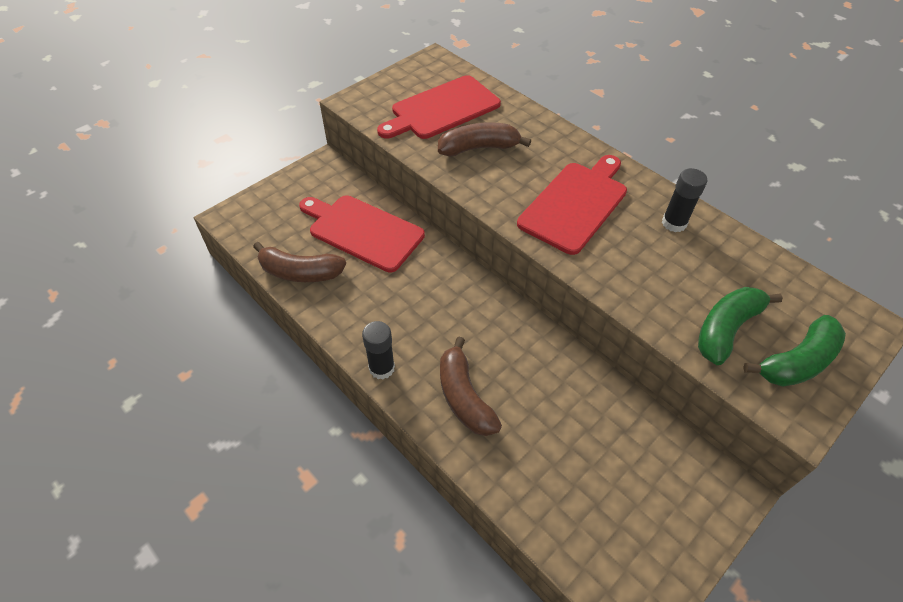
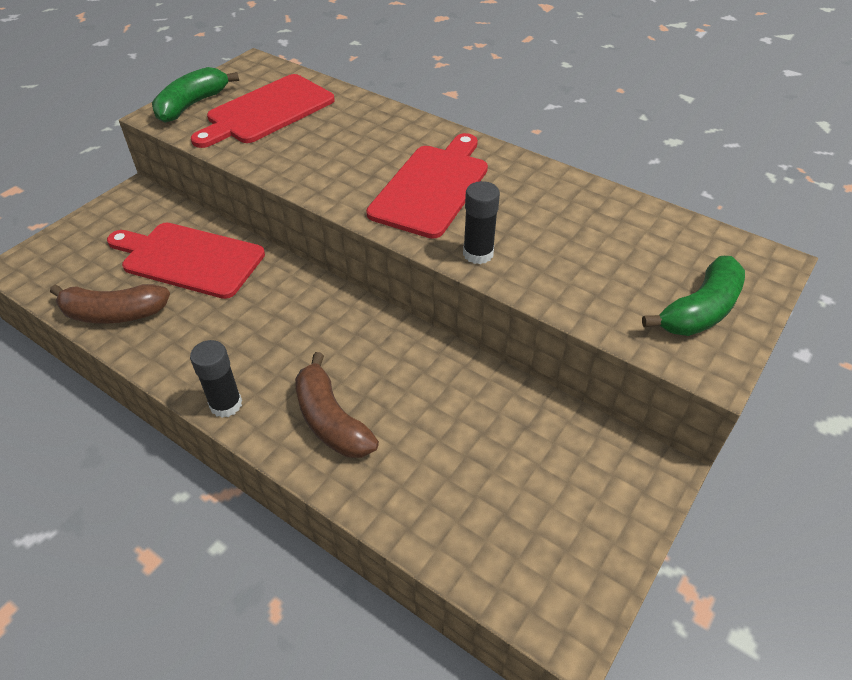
camera: 10 degrees left, 5 degrees down
(478, 148) = (314, 145): brown banana -> none
(674, 223) = (544, 192): black glue stick -> black glue stick (478, 254)
(726, 329) = (617, 289): green banana -> green banana (192, 105)

